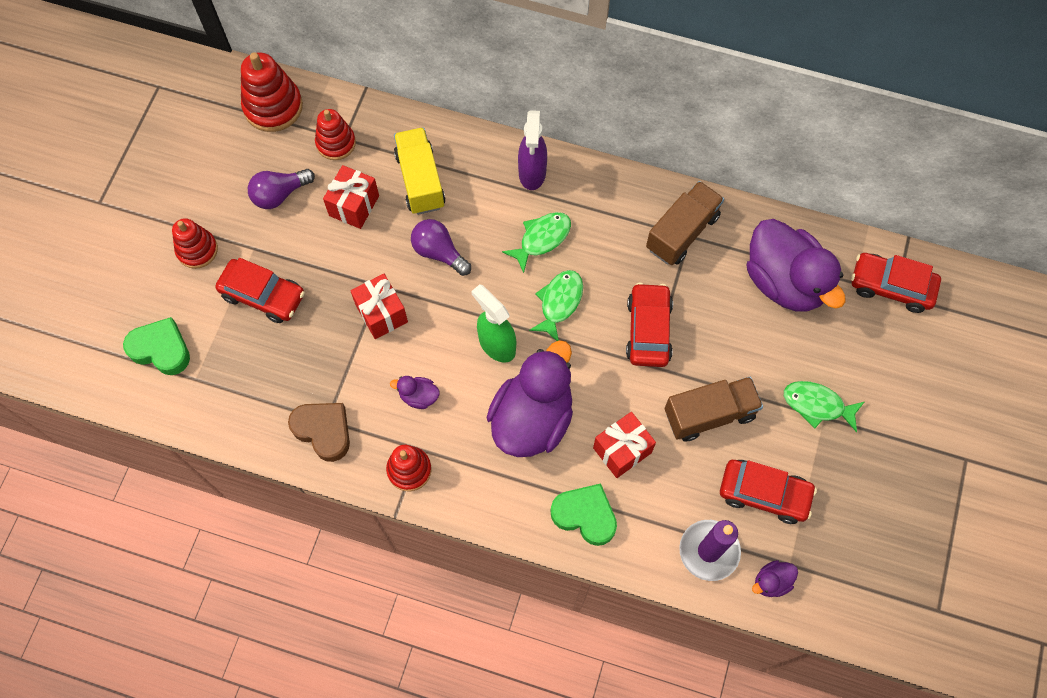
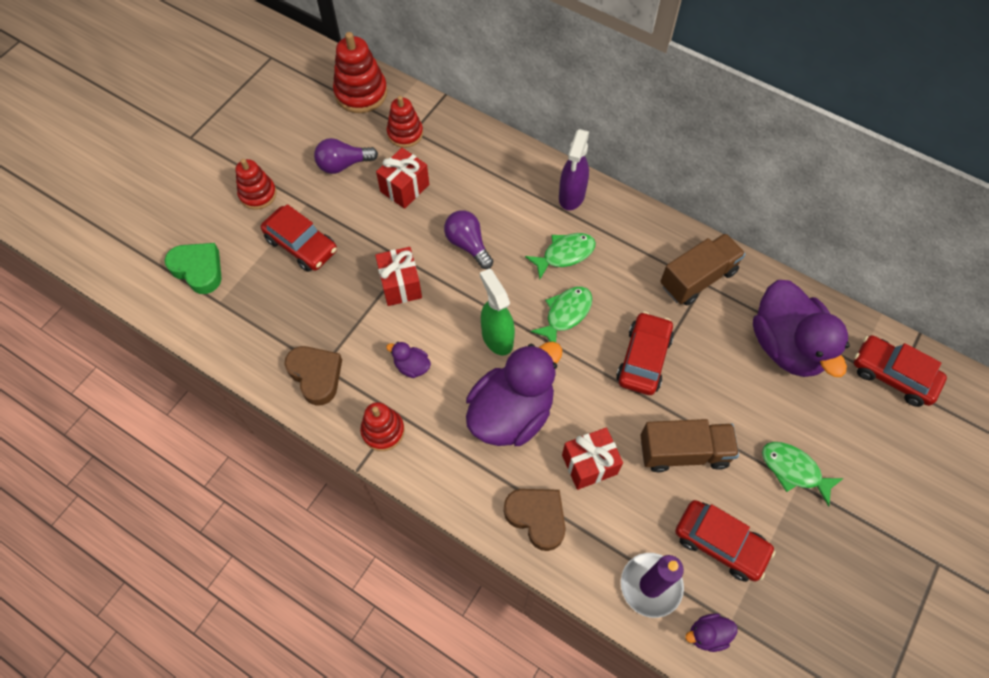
camera: 15 degrees right, 5 degrees down
(420, 180) = (469, 180): yellow truck -> none
(585, 515) = (537, 517): green heart -> brown heart

